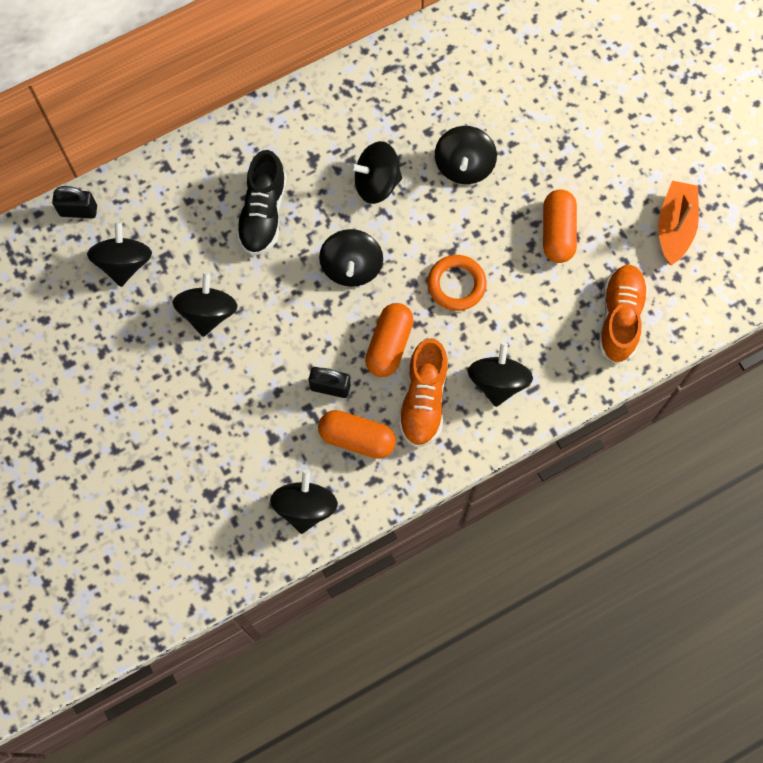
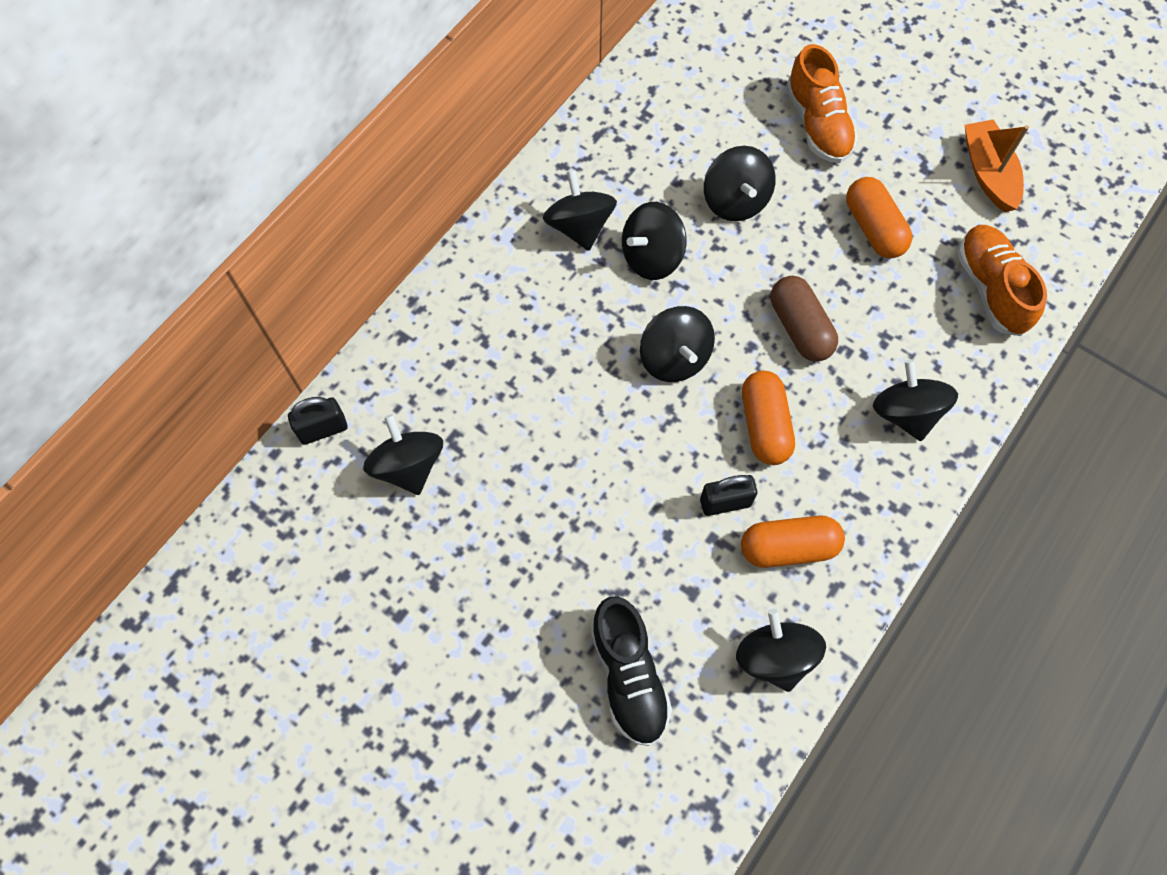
camera: 25 degrees left, 5 degrees down
(208, 312) = (538, 480): black spinning top -> black spinning top (579, 226)
(263, 213) = (543, 341): black shoe -> black shoe (628, 676)
(423, 400) = (837, 469): orange shoe -> orange shoe (817, 124)
(456, 284) = (799, 328): orange ring -> brown capsule

